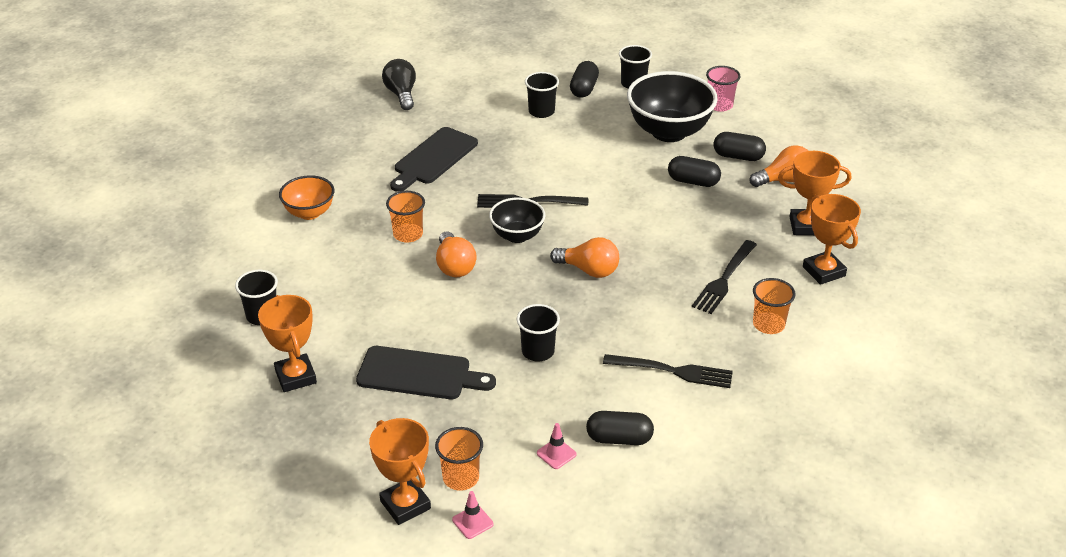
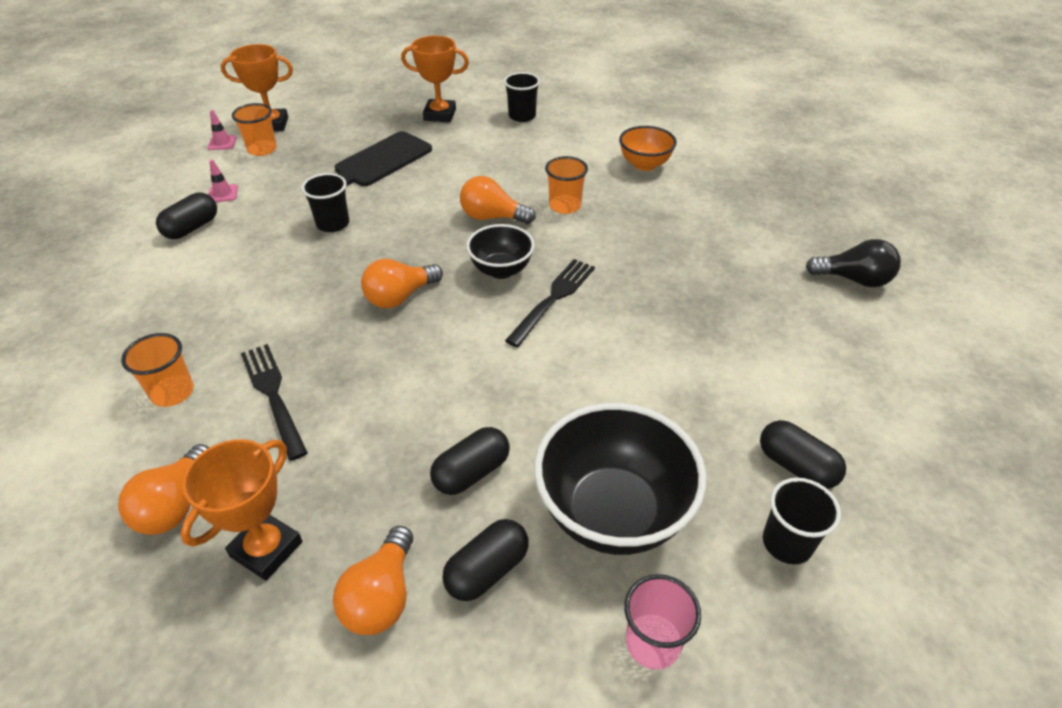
camera: 120 degrees right, 5 degrees up
(433, 158) = (690, 260): black cutting board -> none
(541, 111) = (749, 389): black cup -> none
(673, 371) = (212, 290): black fork -> none
(823, 271) = (175, 505): orange trophy -> orange light bulb

